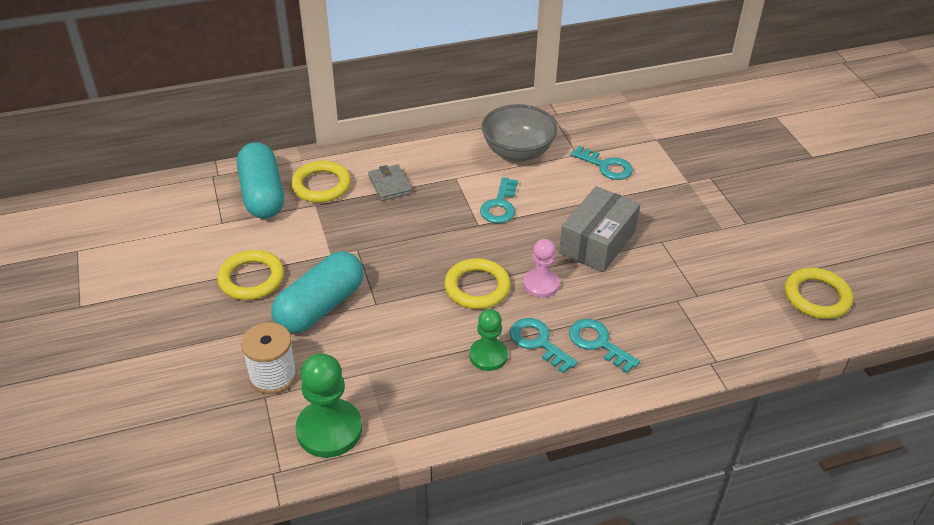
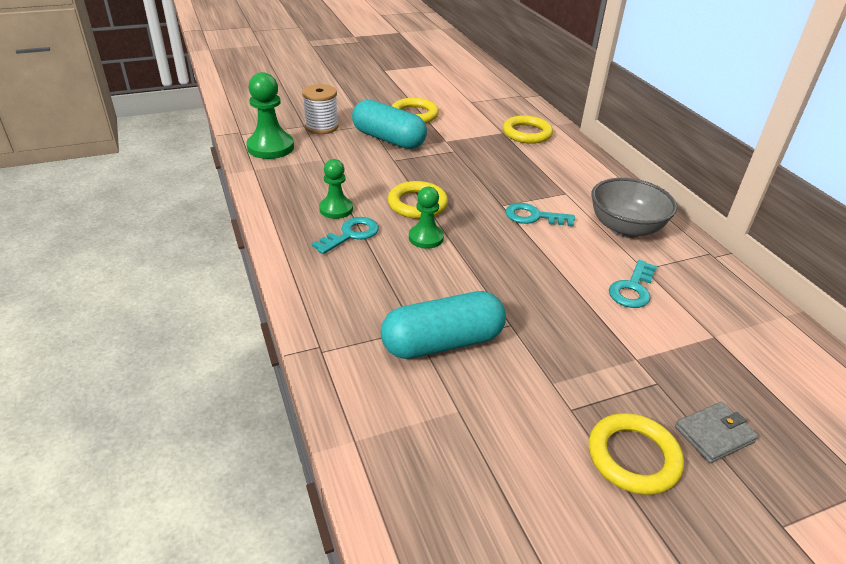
camera: 85 degrees right, 5 degrees down
(262, 194) = (506, 113): turquoise capsule -> turquoise capsule (442, 342)
(390, 185) = (540, 161): grey wallet -> grey wallet (714, 434)
(541, 284) = (426, 238): pink pawn -> green pawn
(597, 242) = (496, 276): grey box -> none
(598, 343) = (349, 269): turquoise key -> none
(816, 297) = (433, 468): yellow ring -> yellow ring (633, 457)

